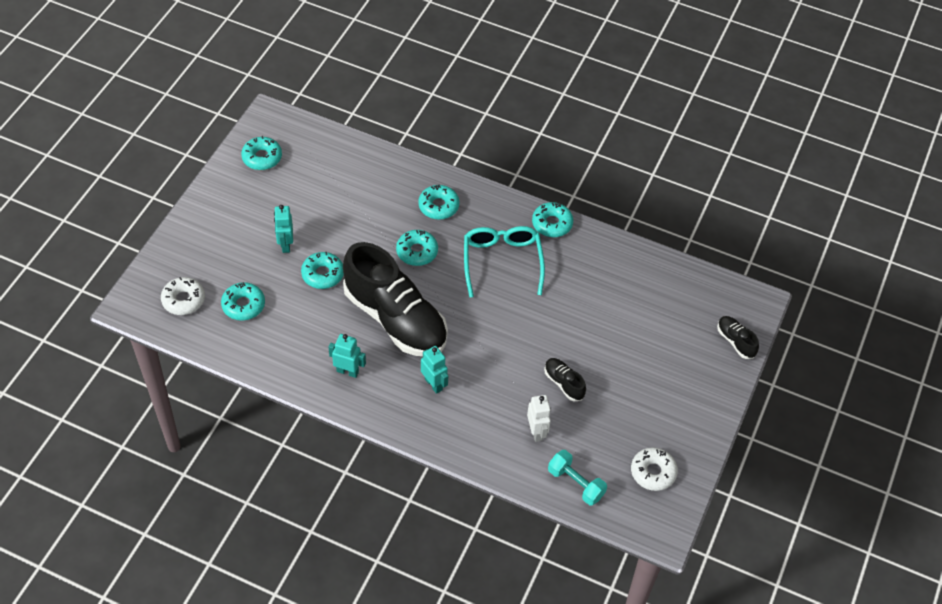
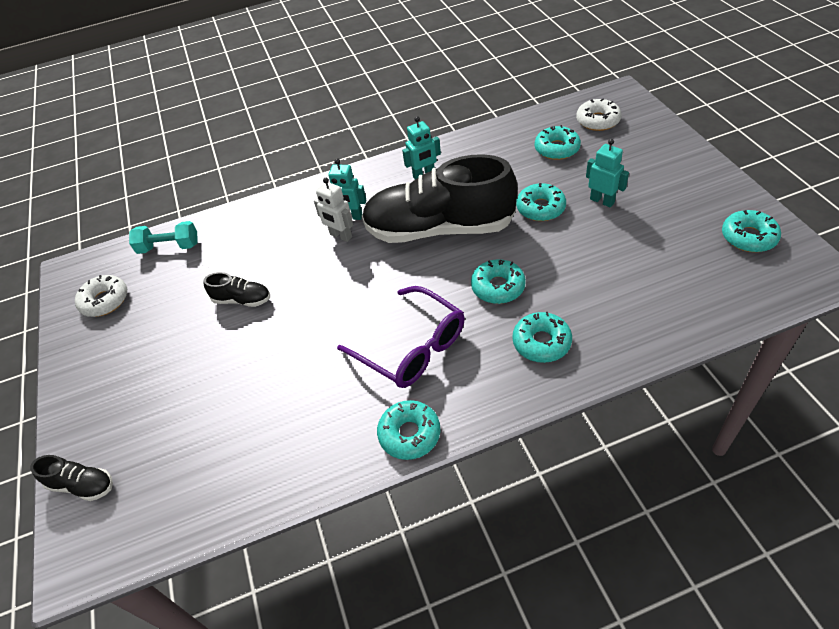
camera: 145 degrees right, 5 degrees down
(502, 262) = (412, 347): turquoise glasses -> purple glasses
(536, 432) = (233, 252): white robot -> white robot (340, 236)

